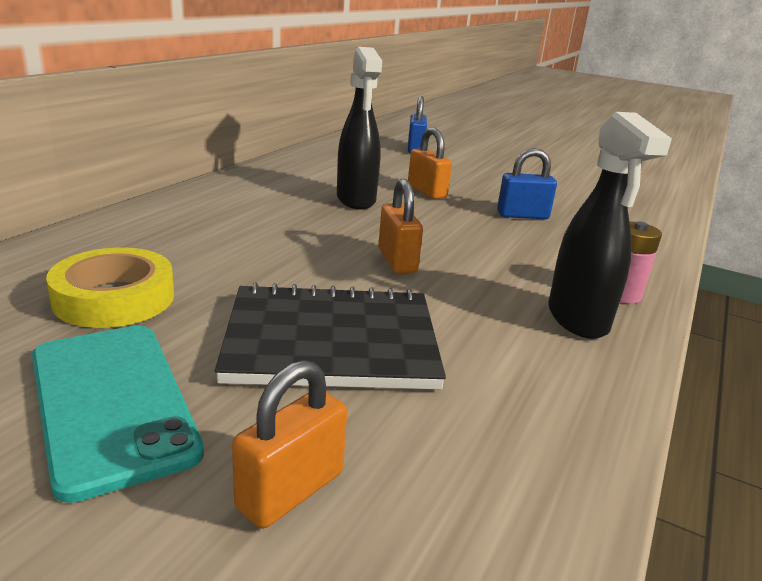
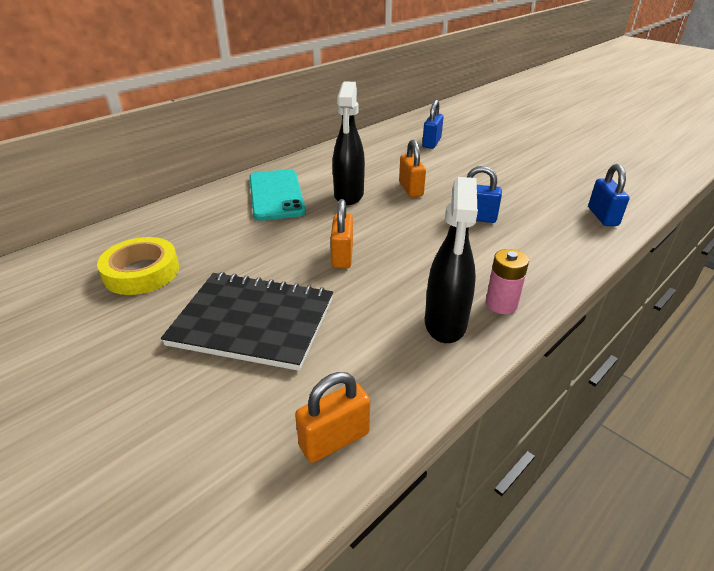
camera: 20 degrees right, 10 degrees up
(111, 403) = (102, 350): turquoise phone -> turquoise phone (276, 195)
(291, 490) = (164, 427): orange padlock -> orange padlock (334, 440)
(650, 209) = (602, 216): none -> blue padlock

